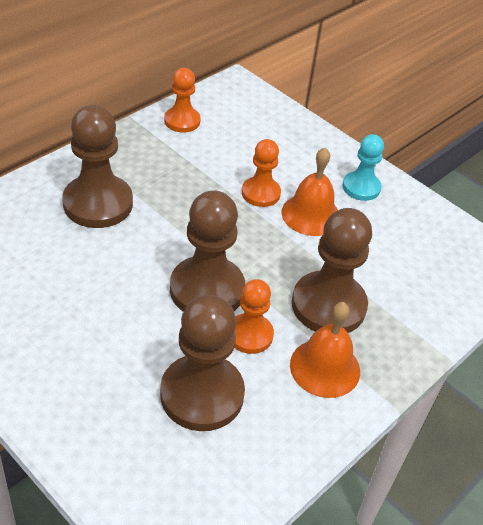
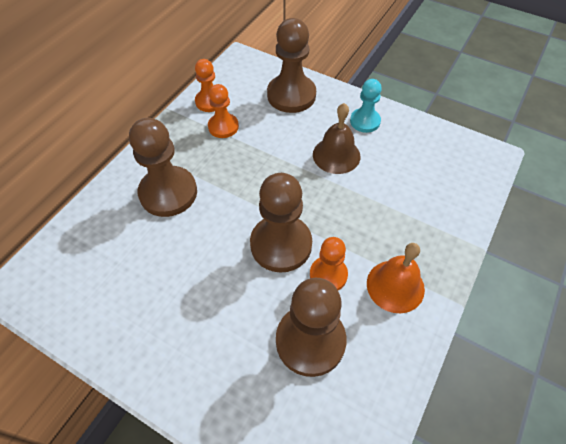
camera: 10 degrees left, 10 degrees up
(260, 193) = (292, 147): orange pawn -> orange pawn (223, 127)
(311, 214) = (336, 155): orange bell -> brown bell
(328, 305) = (378, 230): brown pawn -> brown pawn (291, 95)

